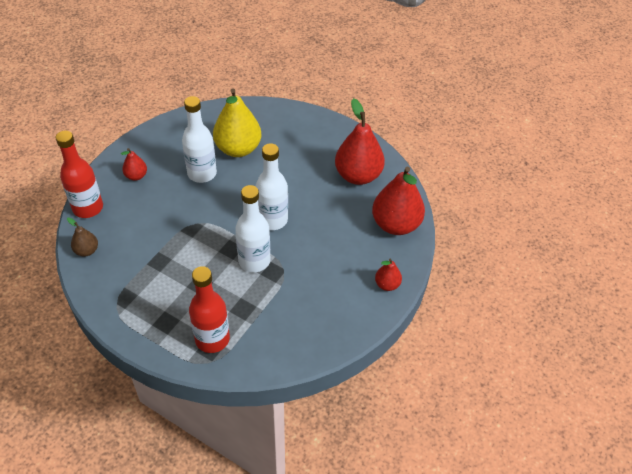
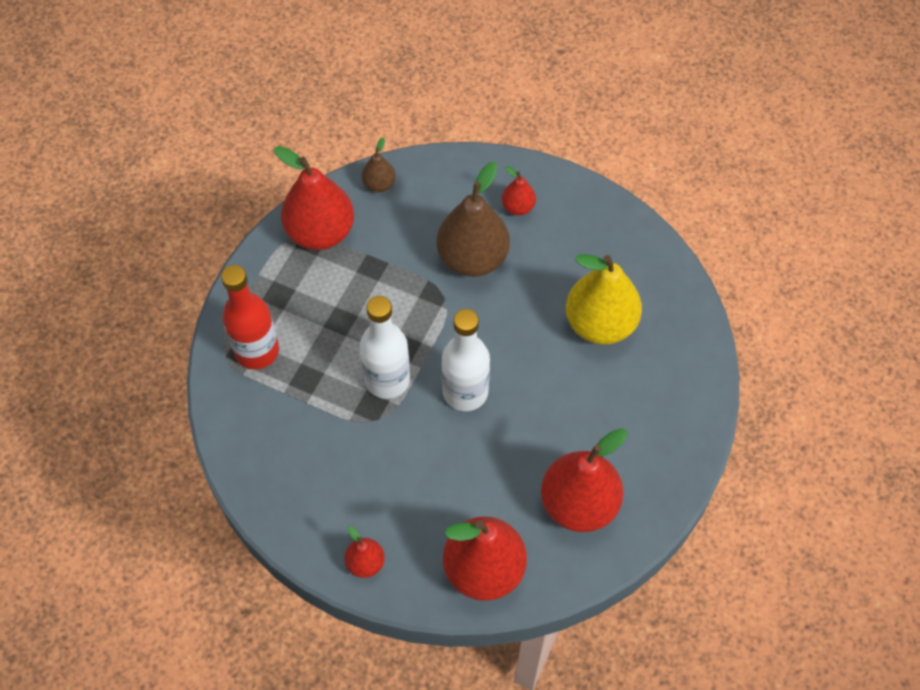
camera: 85 degrees right, 10 degrees up
(88, 208) = (450, 167): red bottle -> none
(118, 291) = (320, 233): none -> red pear
(170, 204) = (472, 259): none -> brown pear
(202, 173) = (539, 286): white bottle -> none

